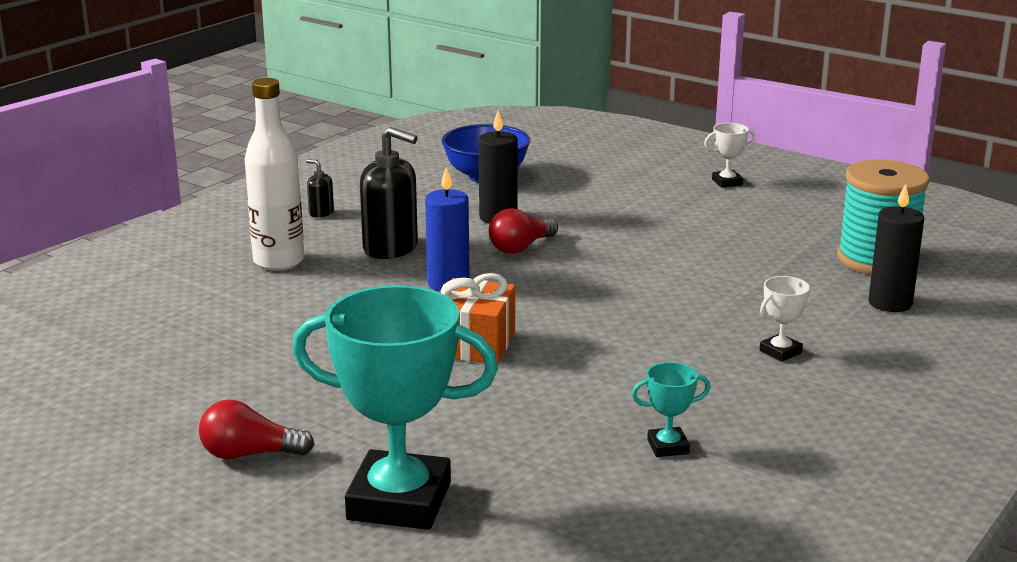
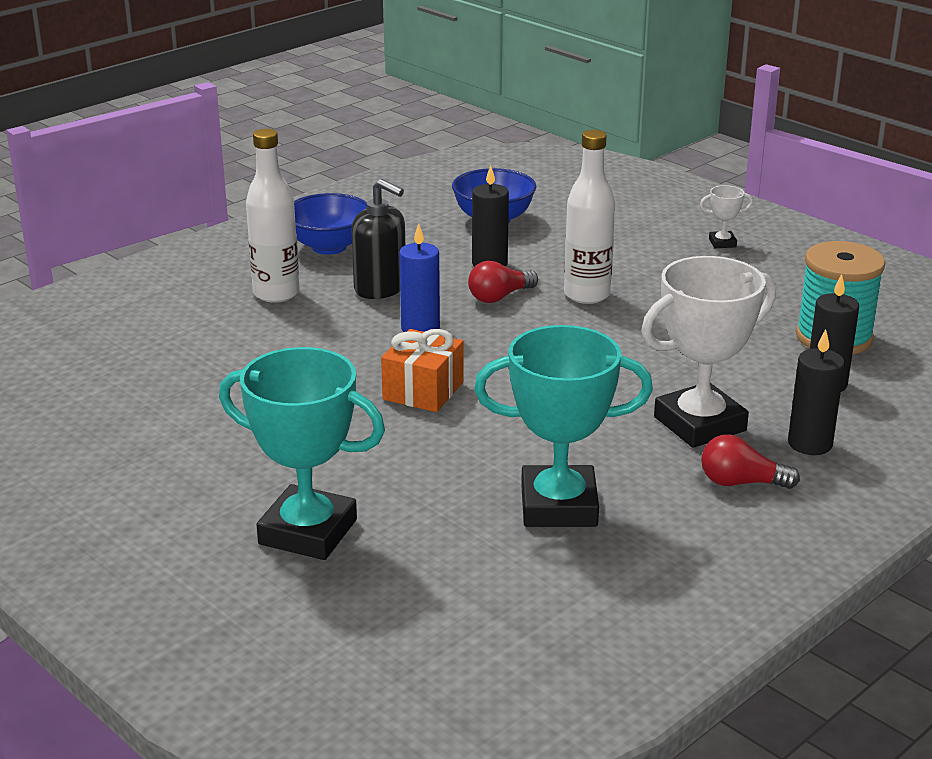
camera: 10 degrees right, 5 degrees up
(250, 454) = (196, 476): red light bulb -> red light bulb (741, 483)
(321, 213) = (329, 247): black soap dispenser -> blue bowl
(611, 239) = (587, 295): none -> white bottle
(668, 447) = (559, 506): turquoise trophy -> turquoise trophy, size x2.37
(780, 352) = (699, 424): white trophy -> white trophy, size x2.37
(901, 361) = (810, 444): none -> black candle

